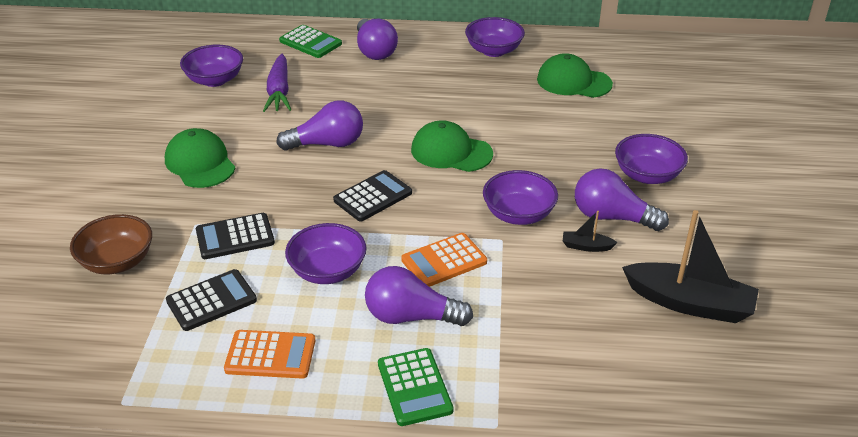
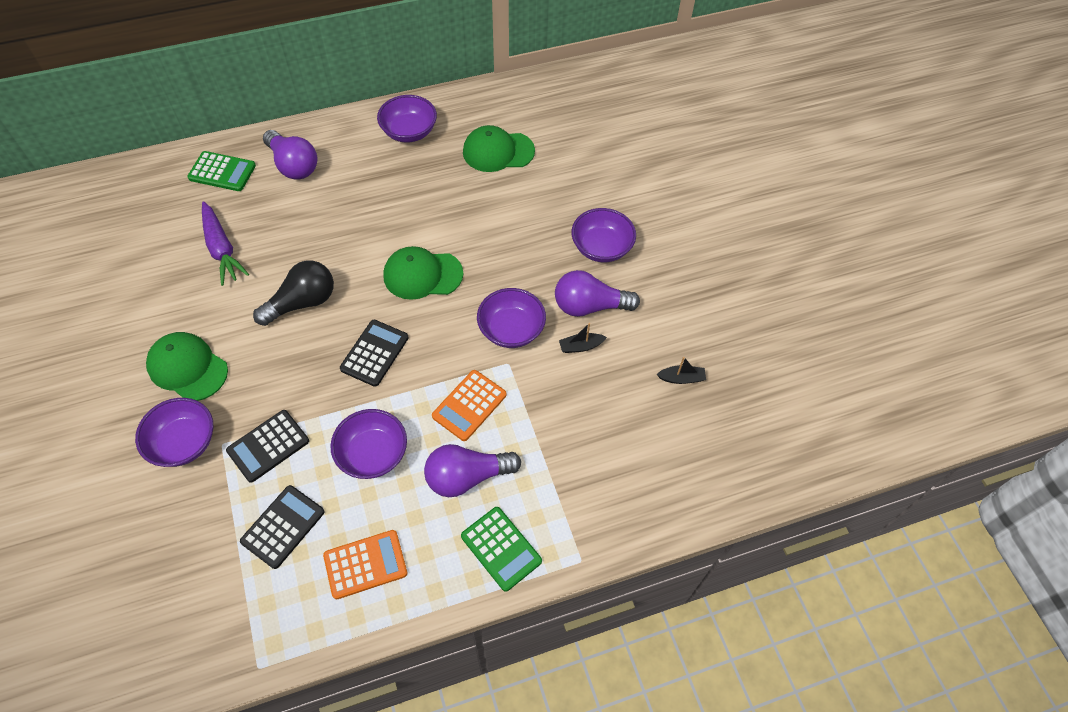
camera: 25 degrees left, 20 degrees up
(117, 261) = (168, 516): brown bowl -> none
(215, 80) = (146, 253): purple bowl -> purple bowl (184, 442)
(327, 144) = (302, 302): purple light bulb -> black light bulb
(689, 303) = (681, 378): black boat -> black boat, size x0.44

